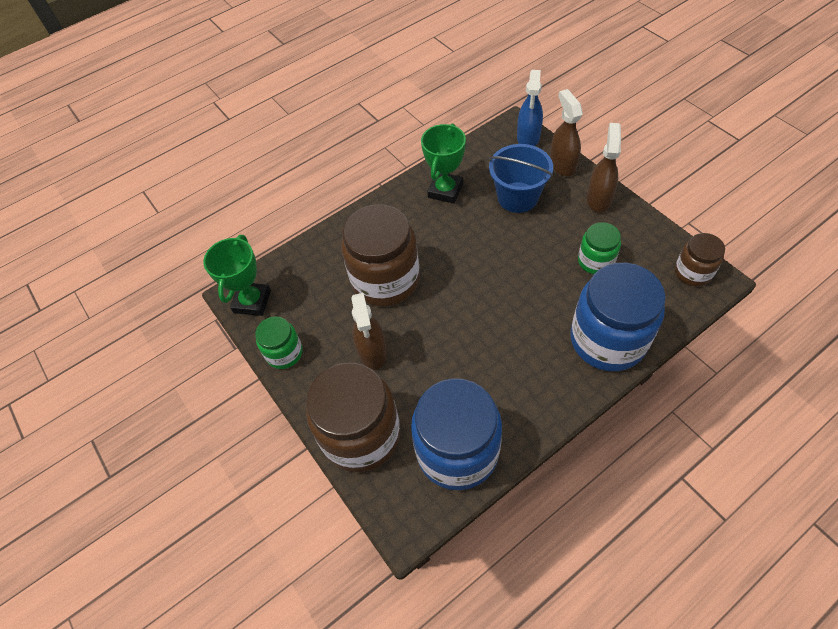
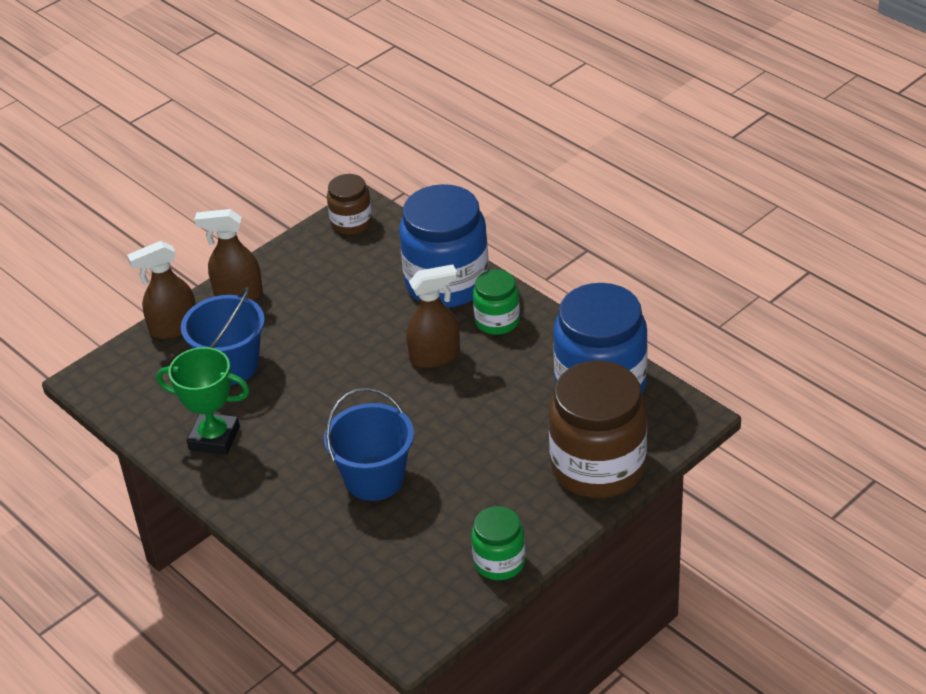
camera: 100 degrees left, 15 degrees down
(252, 301) = (420, 618): green trophy -> none
(372, 352) = (487, 474): brown spray bottle -> brown spray bottle (435, 356)
(385, 280) = (374, 479): brown jar -> blue bucket
(528, 138) = (116, 363): blue spray bottle -> none
(595, 261) = (337, 294): green jar -> green jar (497, 321)

